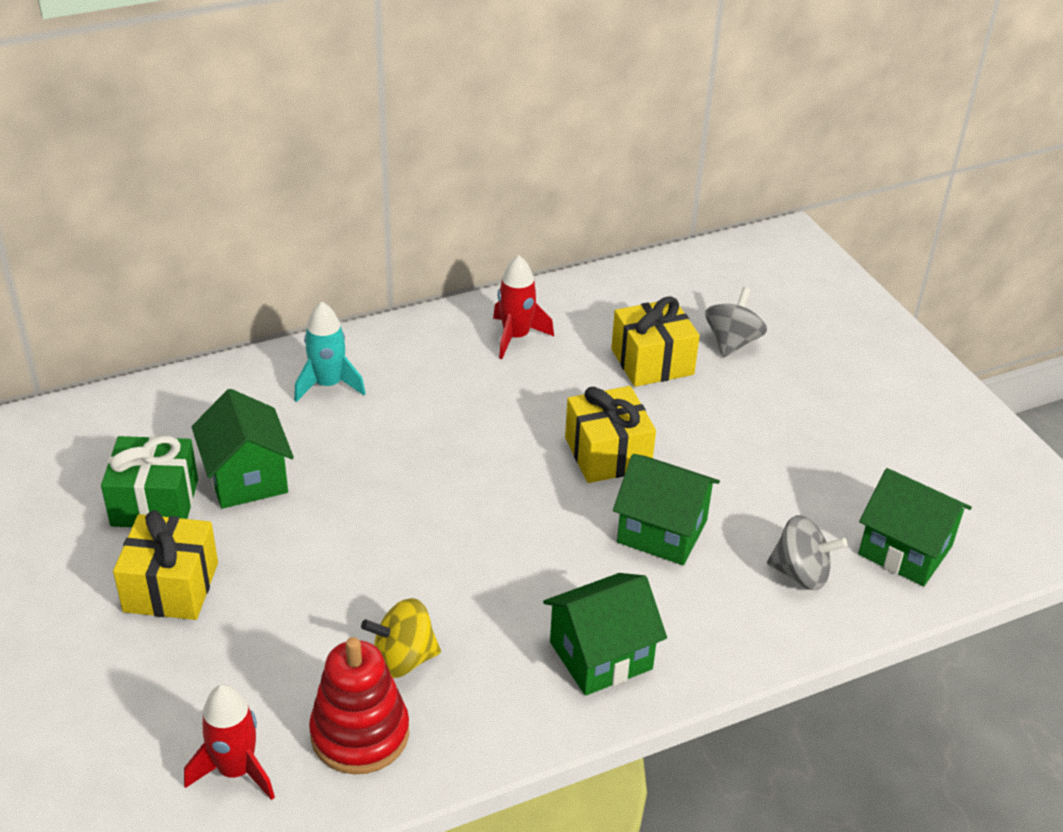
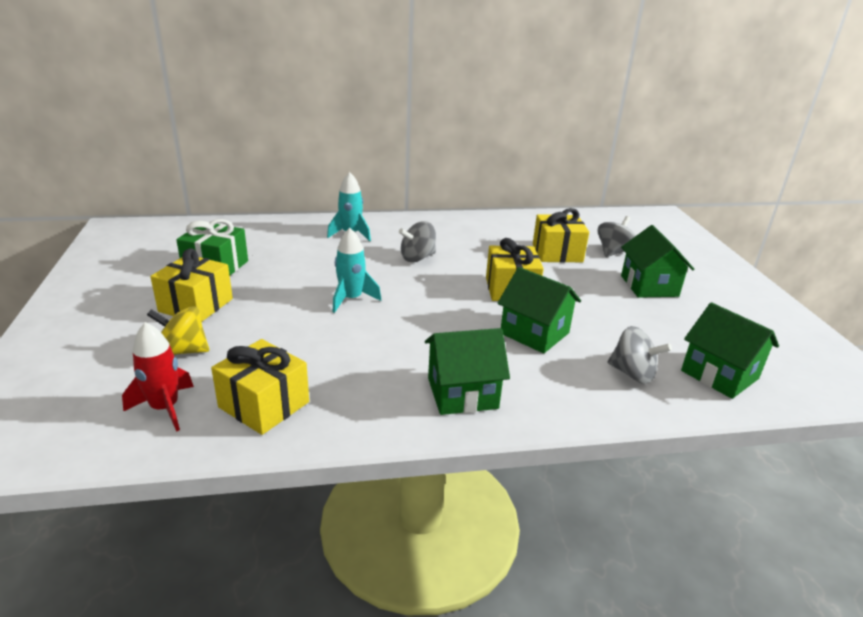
camera: 15 degrees right, 10 degrees down
(247, 478) = (277, 265): green house -> green house (649, 286)
(360, 734) = (264, 404): red stacking toy -> yellow gift
(390, 524) = (351, 299): none -> turquoise rocket
(403, 659) = (319, 368): yellow spinning top -> yellow spinning top (183, 351)
(451, 417) = (417, 258): none -> grey spinning top
(516, 337) = (474, 231): red rocket -> none

